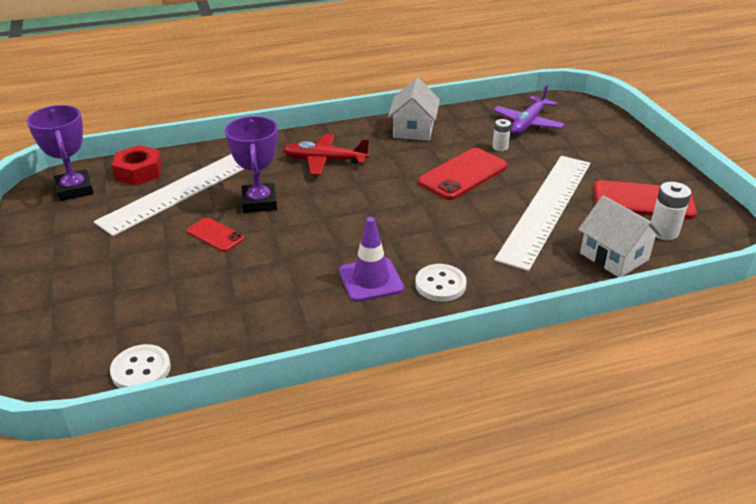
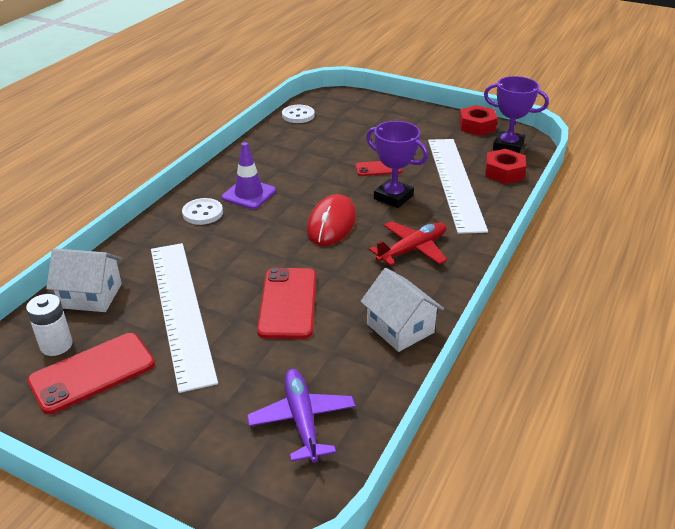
camera: 135 degrees right, 0 degrees up
(38, 224) = (476, 126): none -> red nut
(346, 209) = (331, 223): none -> red mouse
(500, 147) = (292, 359): white battery -> none

